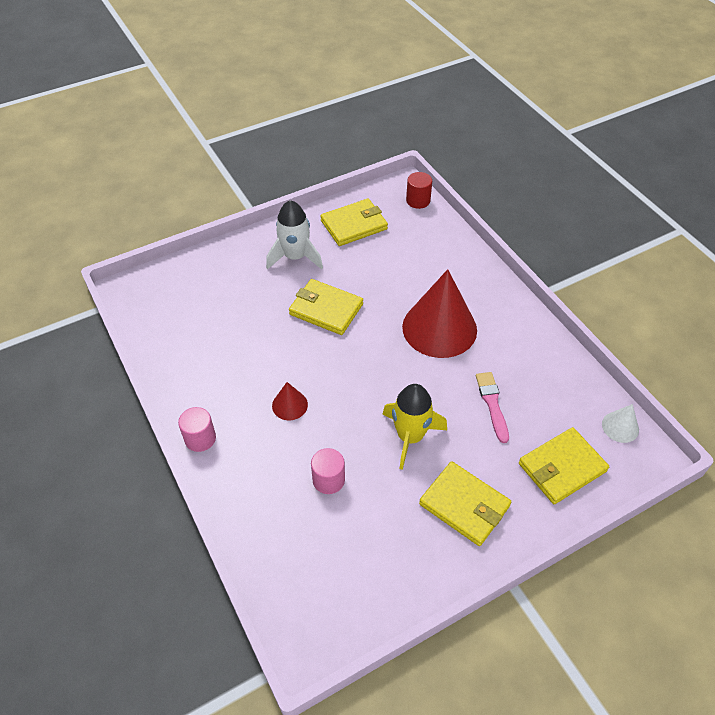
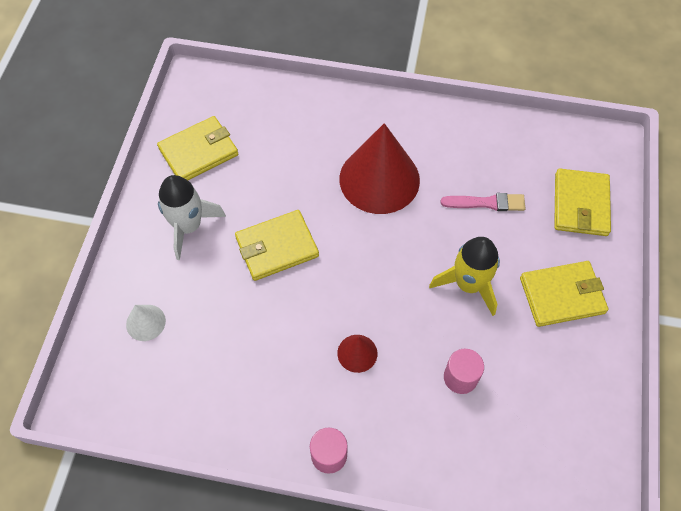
camera: 50 degrees left, 10 degrees up
(354, 225) = (199, 152): yellow wallet -> yellow wallet turned 45 degrees clockwise
(418, 200) = (222, 83): red cylinder -> none
(492, 404) = (486, 203): pink brush -> pink brush turned 150 degrees clockwise
(620, 427) = (576, 139): white cone -> white cone (145, 322)

